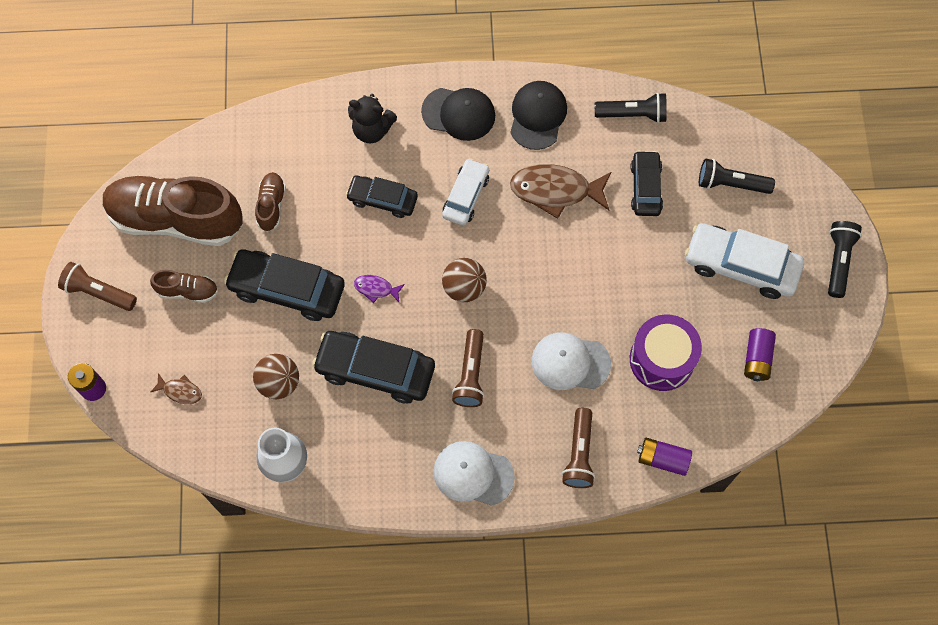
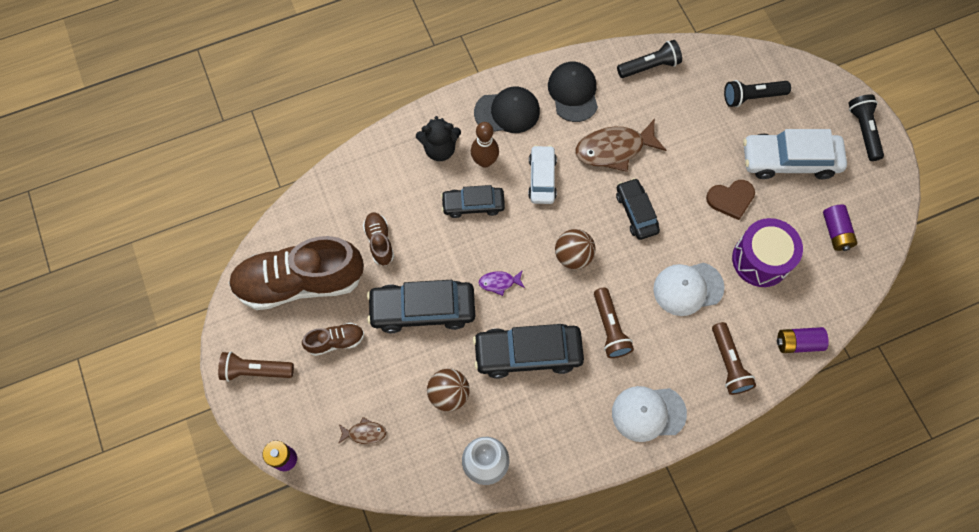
camera: 20 degrees left, 0 degrees up
(413, 158) = (485, 161): none -> brown bowling pin
(645, 187) = (686, 122): black car -> black car (636, 212)
(658, 285) = (731, 199): none -> brown heart

